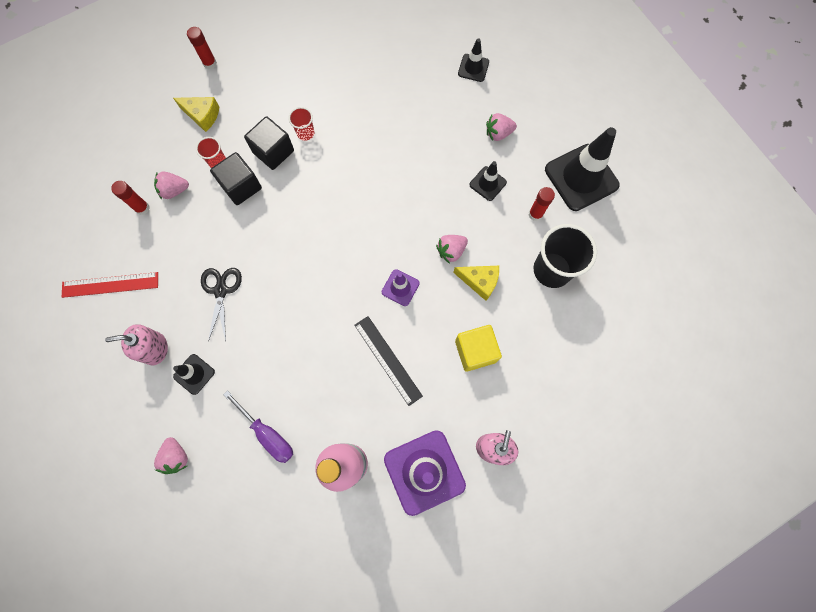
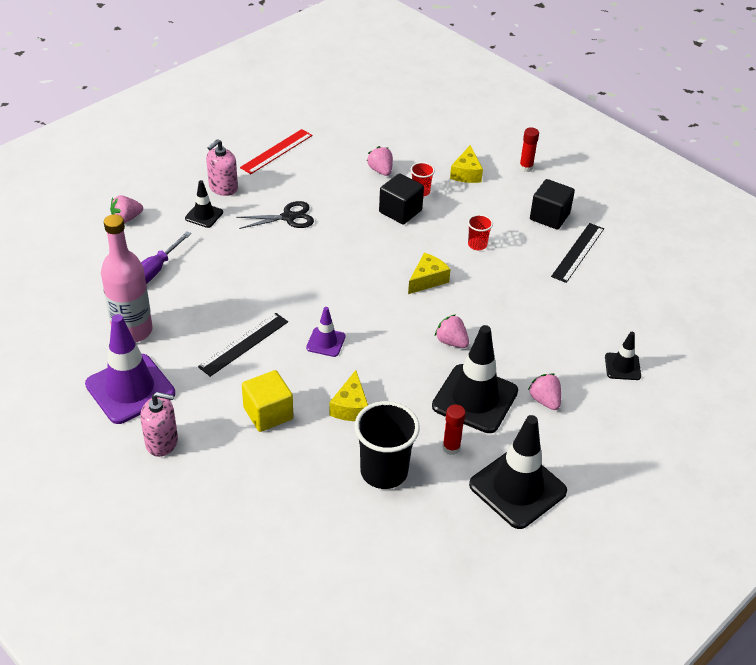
camera: 75 degrees right, 30 degrees down
(110, 285) = (276, 151): red ruler -> red ruler turned 60 degrees clockwise
(142, 208) = (356, 155): red glue stick -> none
(155, 348) = (223, 188): pink soap dispenser -> pink soap dispenser turned 120 degrees counterclockwise
(273, 152) = (446, 226): black cube -> black cube (549, 216)
(335, 57) = (577, 252): none -> black ruler
(341, 185) = (427, 280): none -> yellow cheese
(451, 251) = (380, 377): pink strawberry -> pink strawberry (451, 342)
(488, 183) = (475, 399): black traffic cone -> black traffic cone, size x2.01

